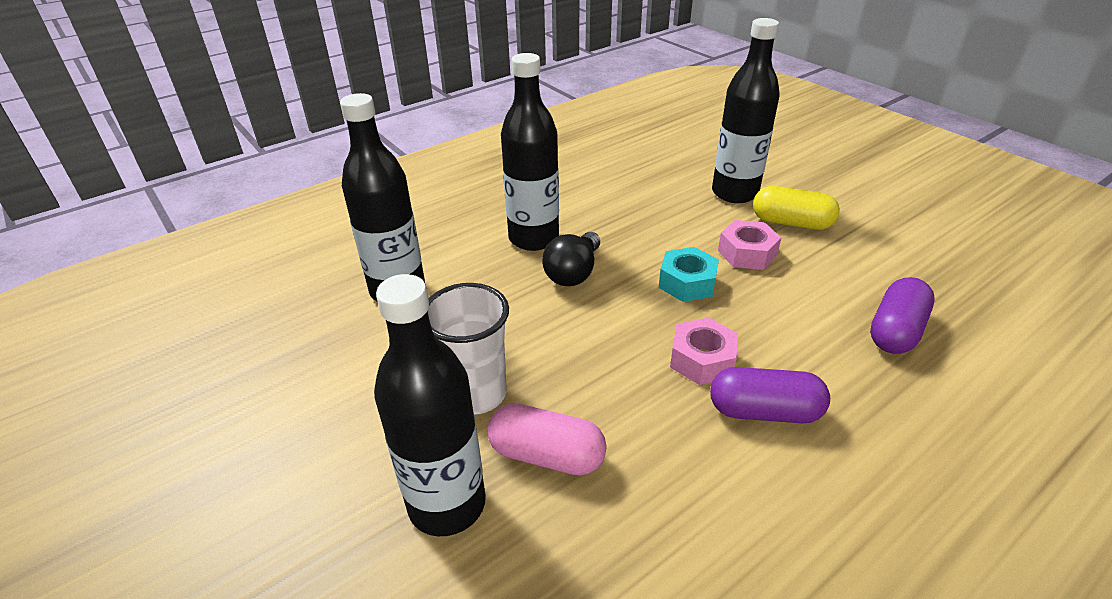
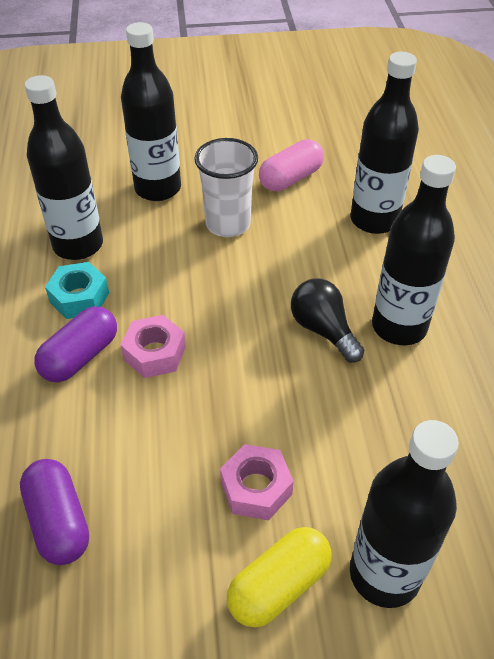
camera: 120 degrees right, 10 degrees up
(546, 455) = (152, 235): pink capsule -> pink capsule (291, 178)
(624, 527) = (78, 245): none -> black bottle
(687, 283) = (249, 403): turquoise nut -> turquoise nut (79, 297)

